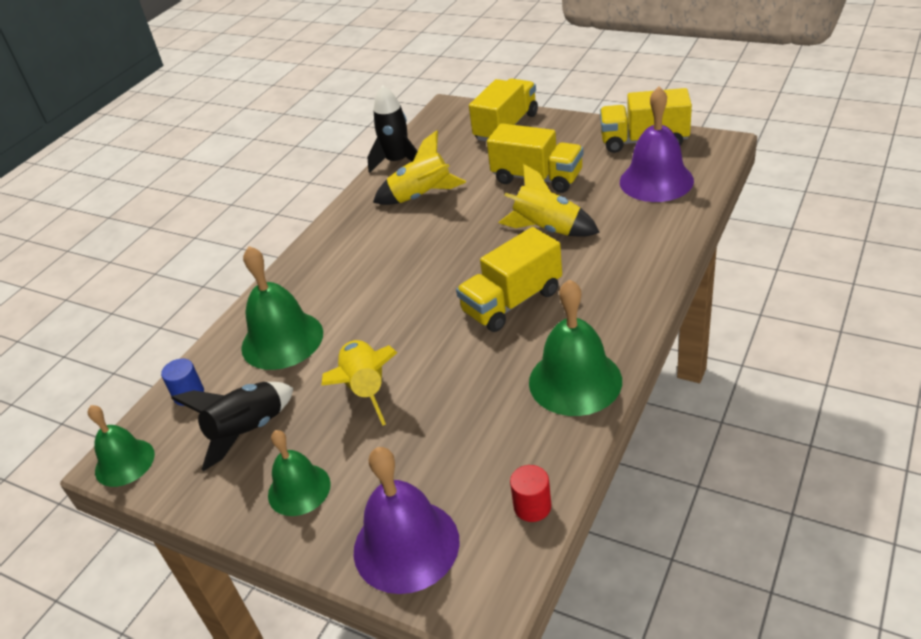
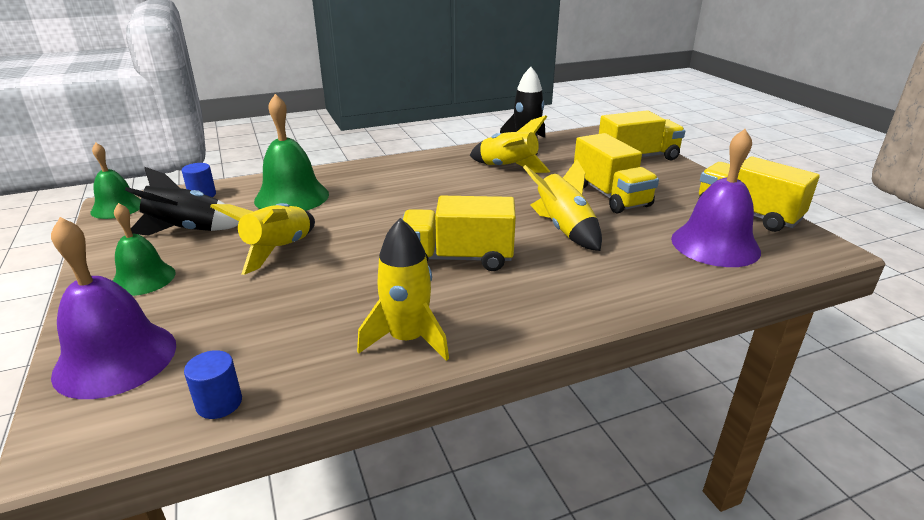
camera: 35 degrees right, 10 degrees down
(532, 506) = (219, 403): red cylinder -> blue cylinder
(575, 381) = (407, 339): green bell -> yellow rocket

